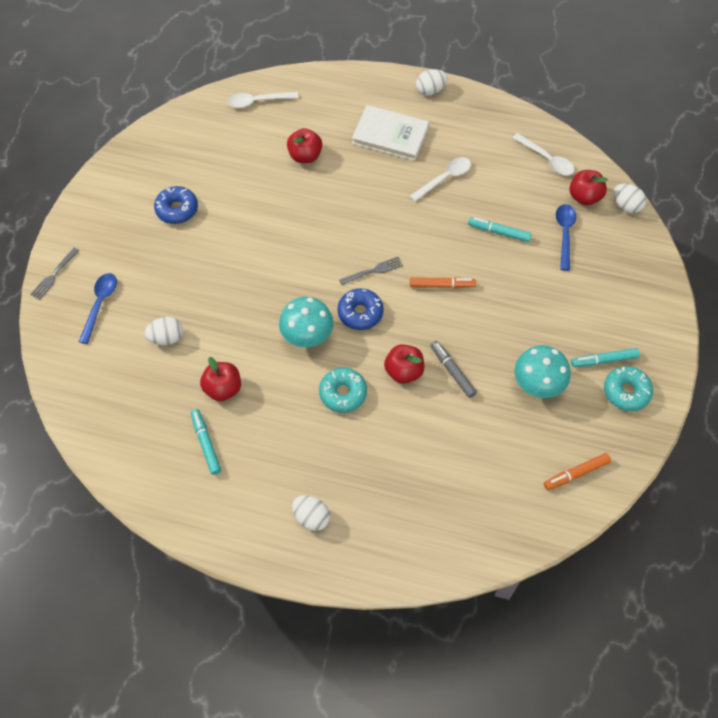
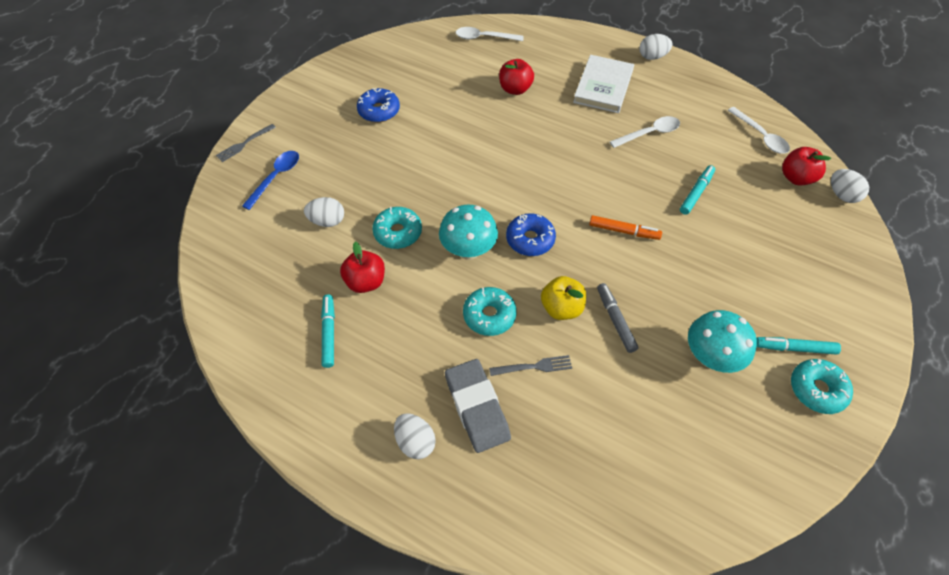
camera: 15 degrees right, 5 degrees down
(237, 334) = (398, 232): none -> turquoise donut
(354, 476) = (477, 407): none -> grey eraser
(373, 271) = (554, 203): grey fork -> grey fork (534, 366)
(390, 135) = (603, 86): white book -> white book turned 75 degrees clockwise
(404, 371) = (561, 308): red apple -> yellow apple
(499, 232) = (696, 193): turquoise marker -> turquoise marker turned 90 degrees clockwise
(564, 234) = (768, 209): blue spoon -> none
(576, 473) = (740, 471): orange marker -> none

